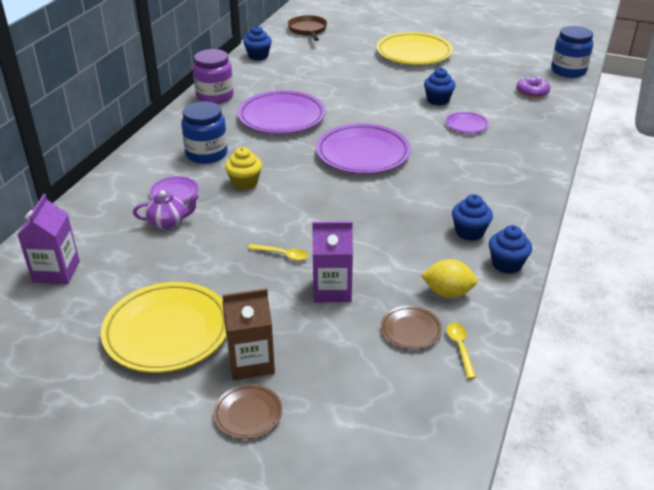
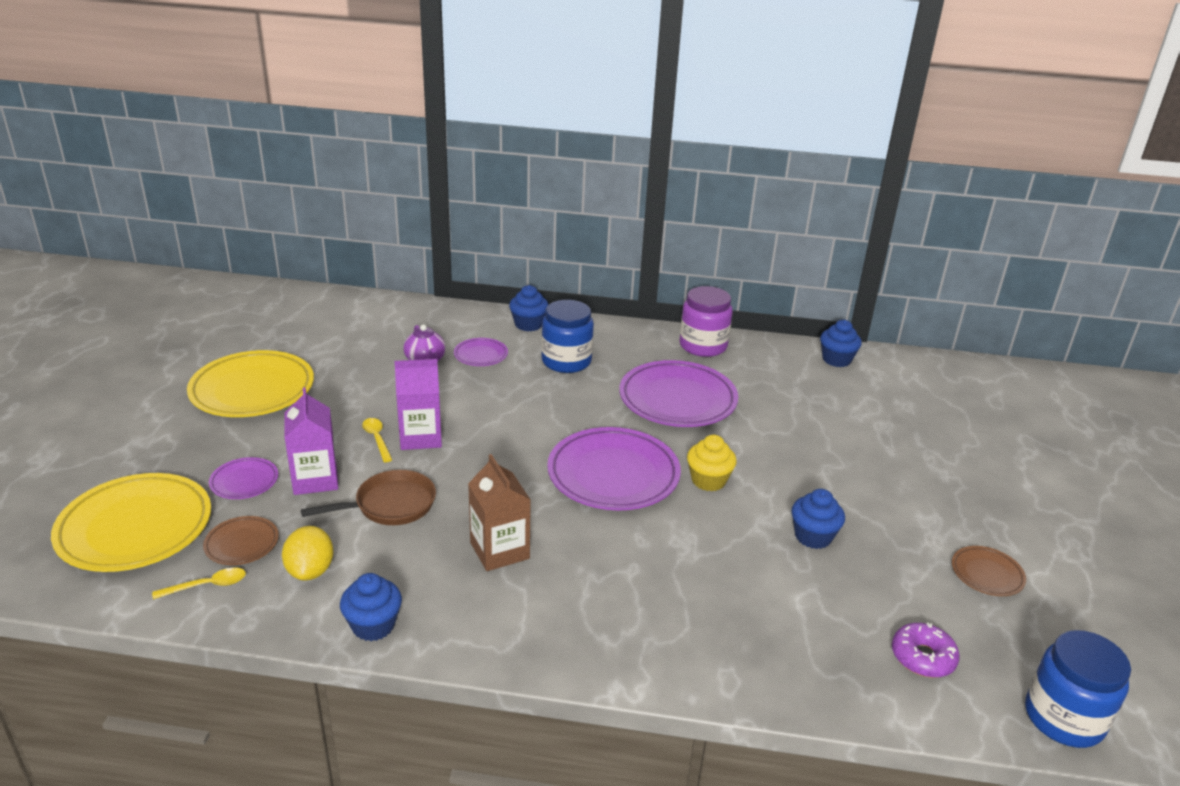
camera: 75 degrees right, 5 degrees down
(56, 271) = (340, 320): purple carton -> purple carton (420, 437)
(244, 183) = (513, 394): yellow cupcake -> yellow cupcake (708, 480)
(248, 414) = (134, 450): brown plate -> brown plate (987, 574)
(251, 362) = (204, 442): brown carton -> brown carton (499, 550)
(283, 255) = (377, 439): yellow spoon -> yellow spoon turned 150 degrees clockwise
(308, 30) = (956, 388): brown pan -> brown pan (390, 505)
(414, 53) = (966, 500): yellow plate -> yellow plate (135, 528)
(466, 125) = (747, 572): purple plate -> purple plate (244, 482)
(469, 232) = (444, 586): blue cupcake -> blue cupcake (528, 324)

